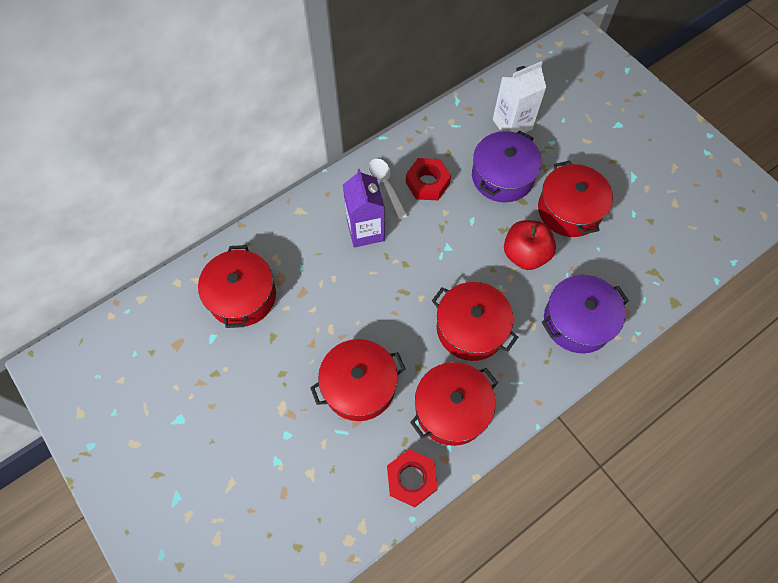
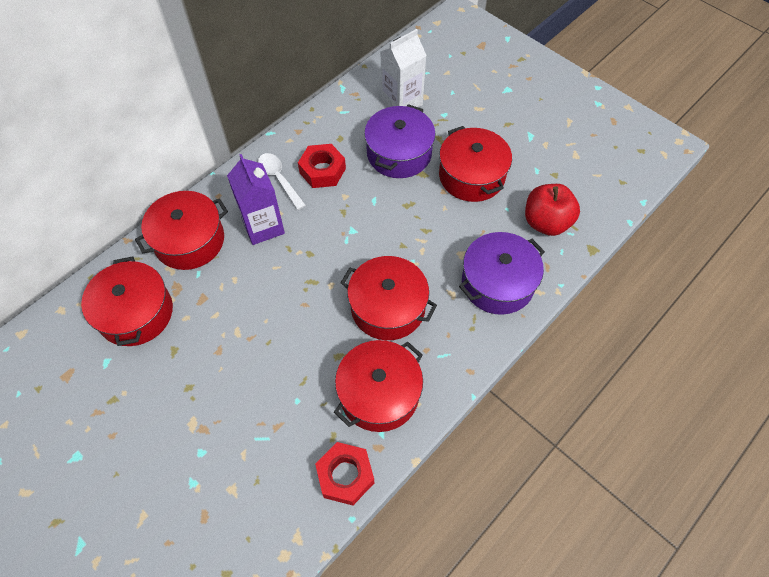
camera: 10 degrees left, 5 degrees down
(359, 386) = (275, 386): red pot -> red pot (189, 240)
(525, 254) = (433, 225): red apple -> red apple (546, 222)

